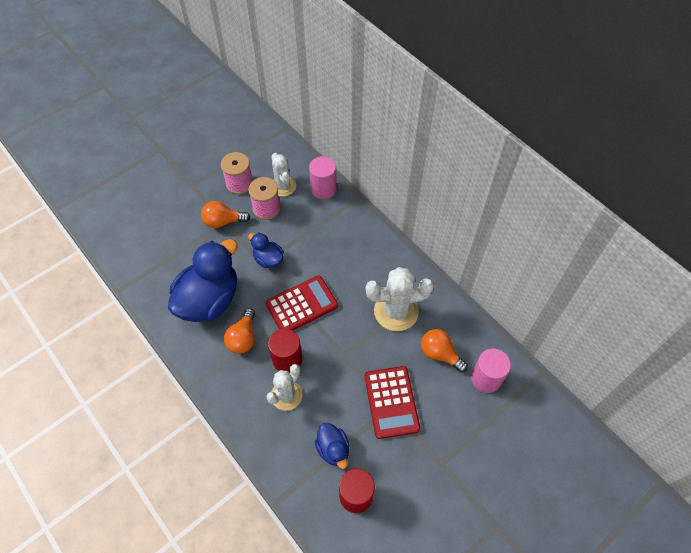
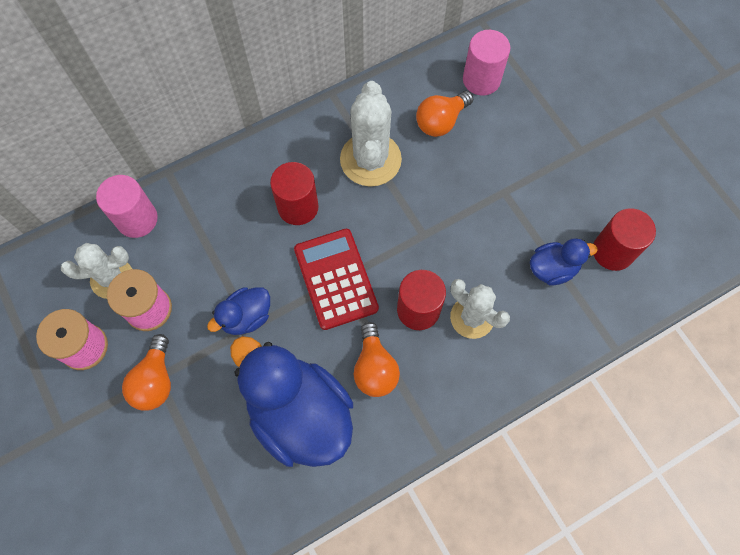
camera: 80 degrees left, 10 degrees up
(243, 338) = (374, 368): orange light bulb -> orange light bulb turned 60 degrees clockwise
(349, 273) = (298, 207): none -> red cylinder
(391, 402) = (498, 189): red calculator -> none

